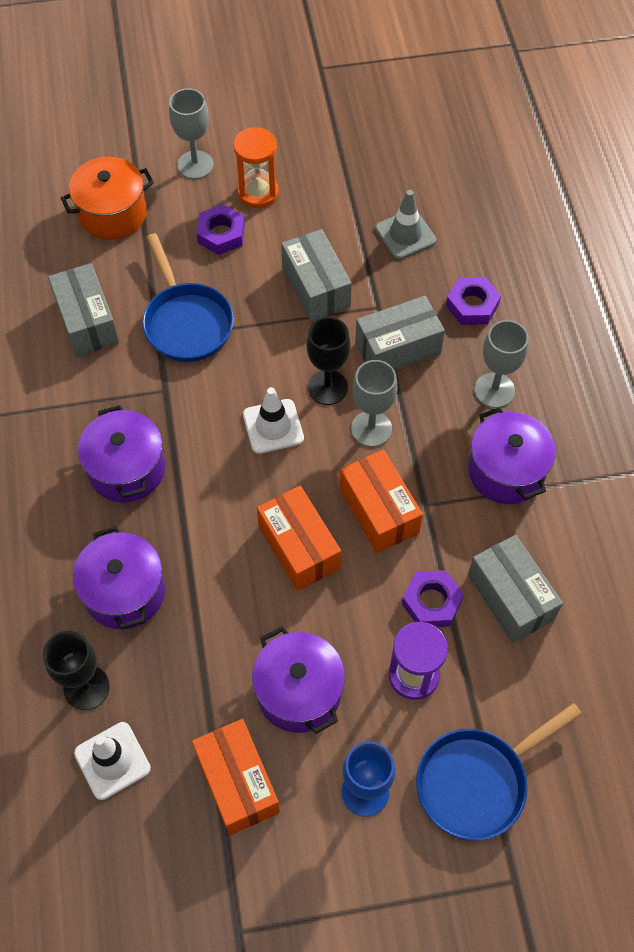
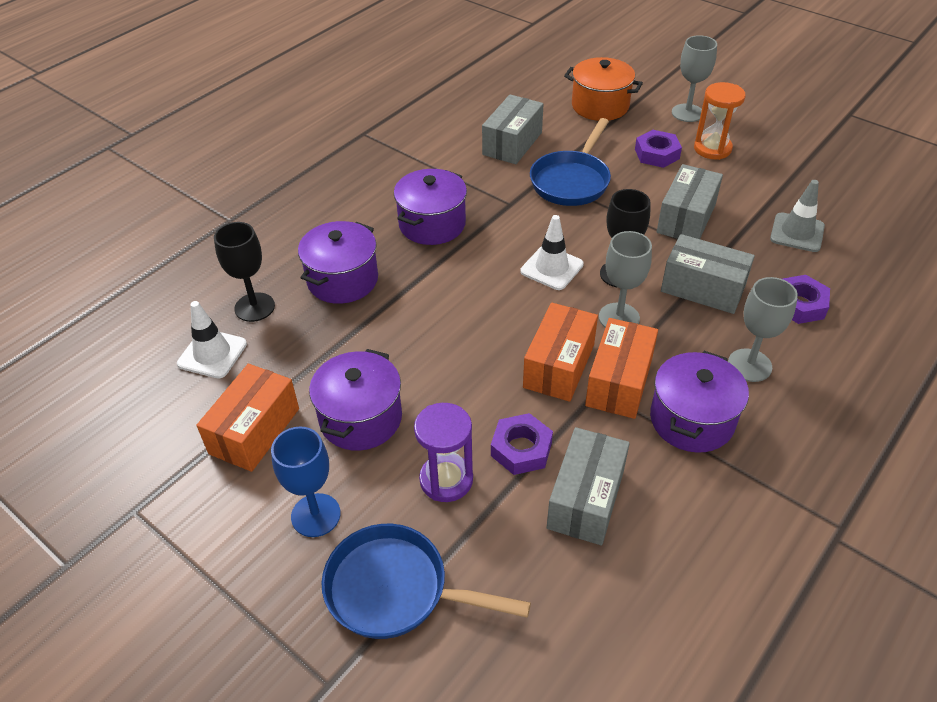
camera: 50 degrees right, 15 degrees down
(299, 547) = (476, 342): orange box -> orange box (619, 382)

